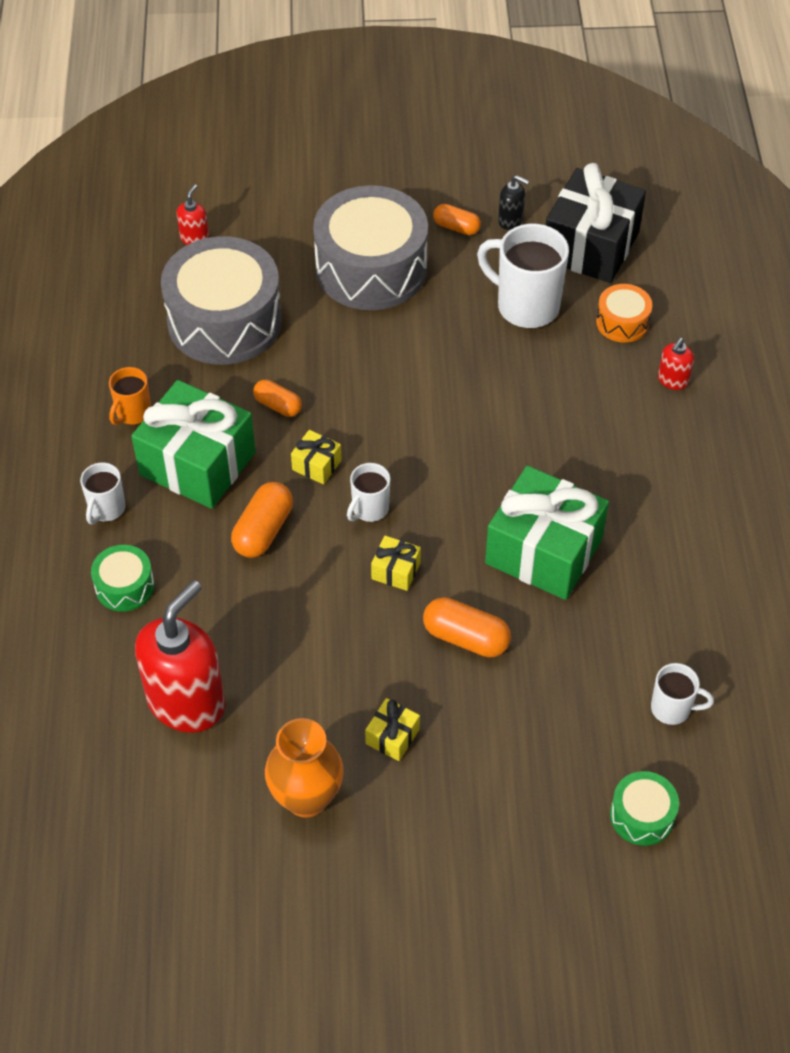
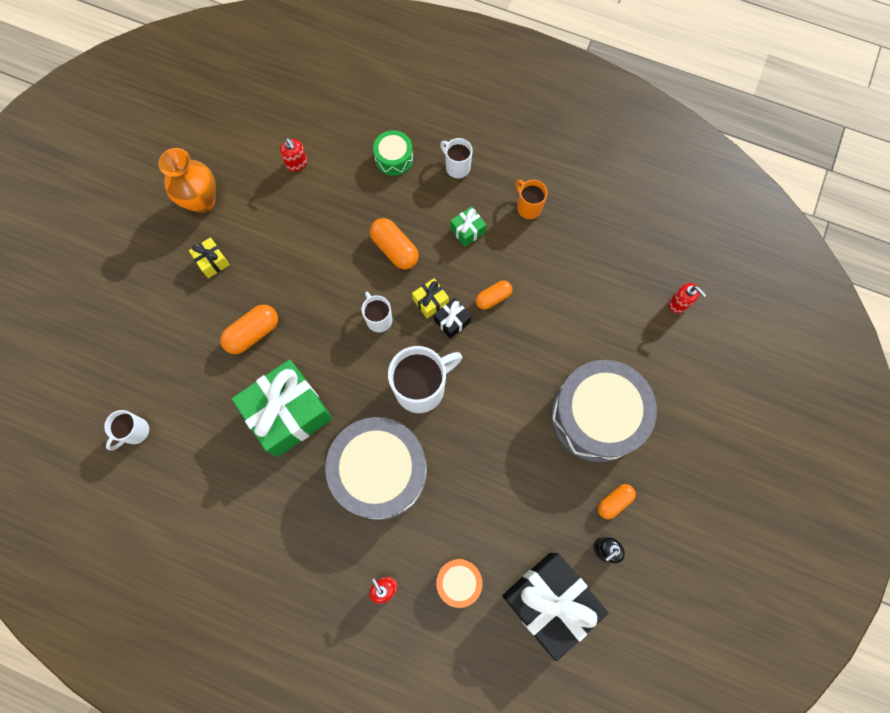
camera: 115 degrees right, 20 degrees up
(187, 702) = (297, 163): red soap dispenser -> red soap dispenser, size x0.44
(197, 463) = (467, 231): green gift -> green gift, size x0.43
(224, 321) = (587, 293): grey drum -> grey drum (380, 471)
(331, 434) = (452, 321): none -> black gift
(396, 571) = (323, 314): yellow gift -> none
(525, 306) = (508, 514): white mug -> white mug (421, 388)
(642, 815) = (82, 375): green drum -> none

